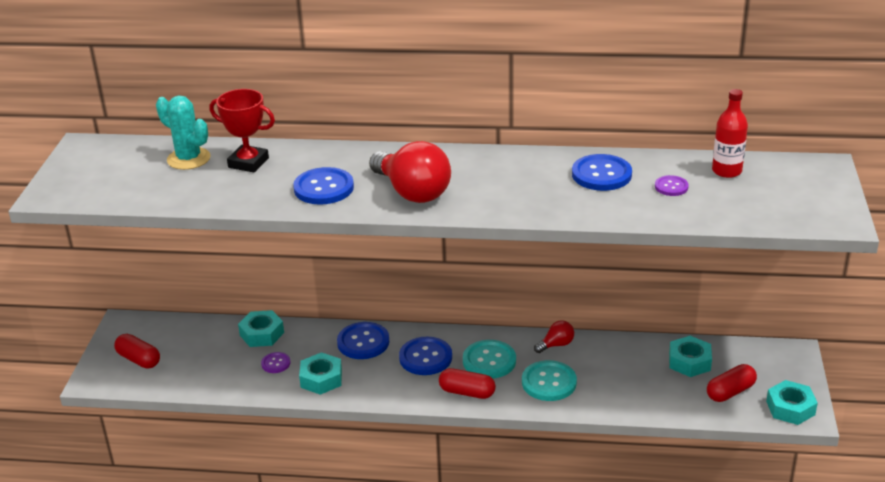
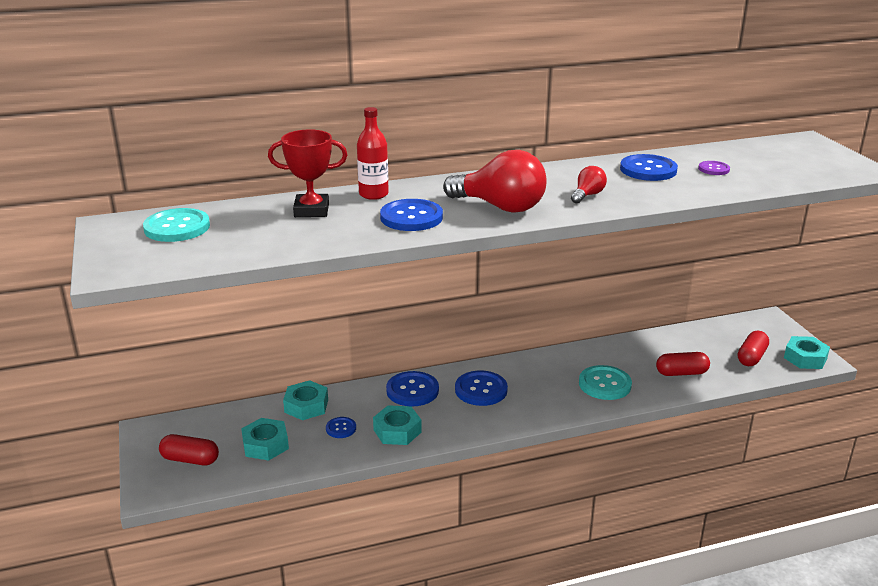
camera: 25 degrees left, 5 degrees down
(188, 159) = (243, 217): turquoise cactus -> none
(276, 363) = (341, 428): purple button -> blue button
(467, 392) = (542, 409): red capsule -> red capsule (681, 373)
(489, 361) = (539, 379): turquoise button -> turquoise button (177, 227)
(556, 345) = (585, 354): red light bulb -> red light bulb (587, 195)
(689, 362) = (701, 342): turquoise nut -> turquoise nut (265, 445)
(726, 171) = (741, 153): red bottle -> red bottle (373, 194)

